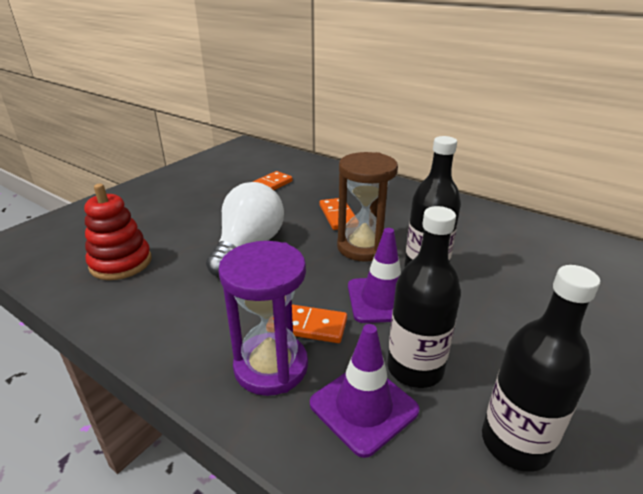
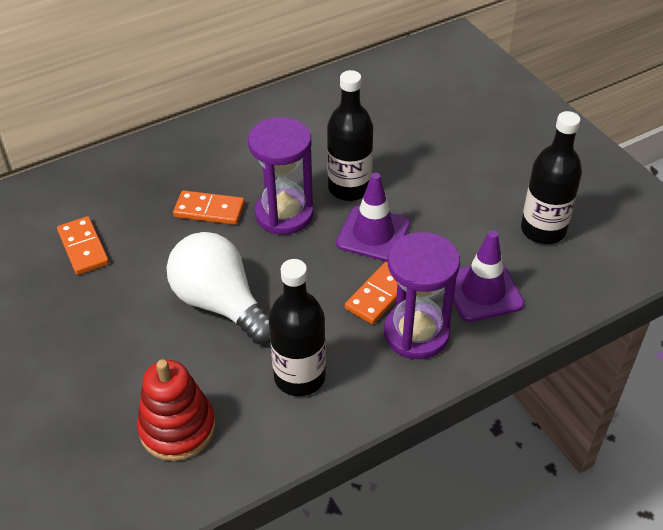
camera: 65 degrees left, 15 degrees up
(363, 247) = (284, 214): brown hourglass -> purple hourglass
(415, 368) = (461, 248): black bottle -> black bottle (299, 377)

